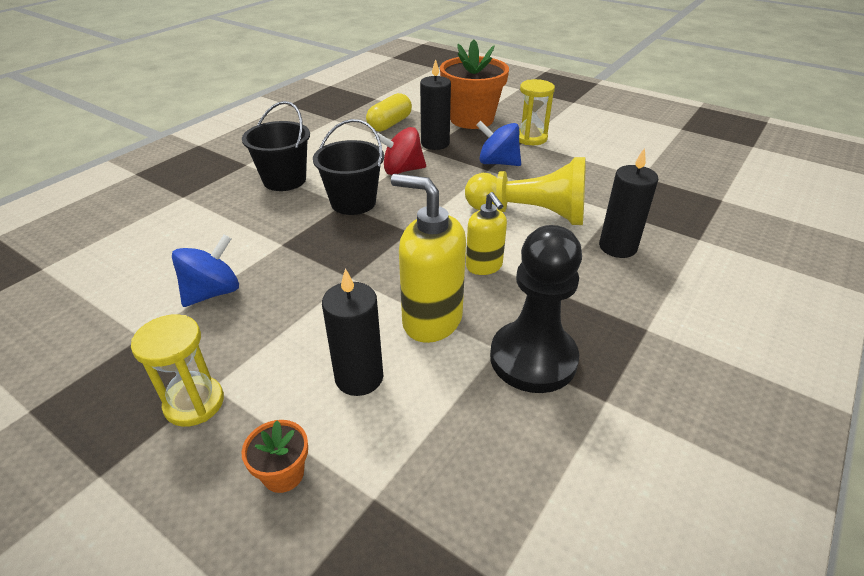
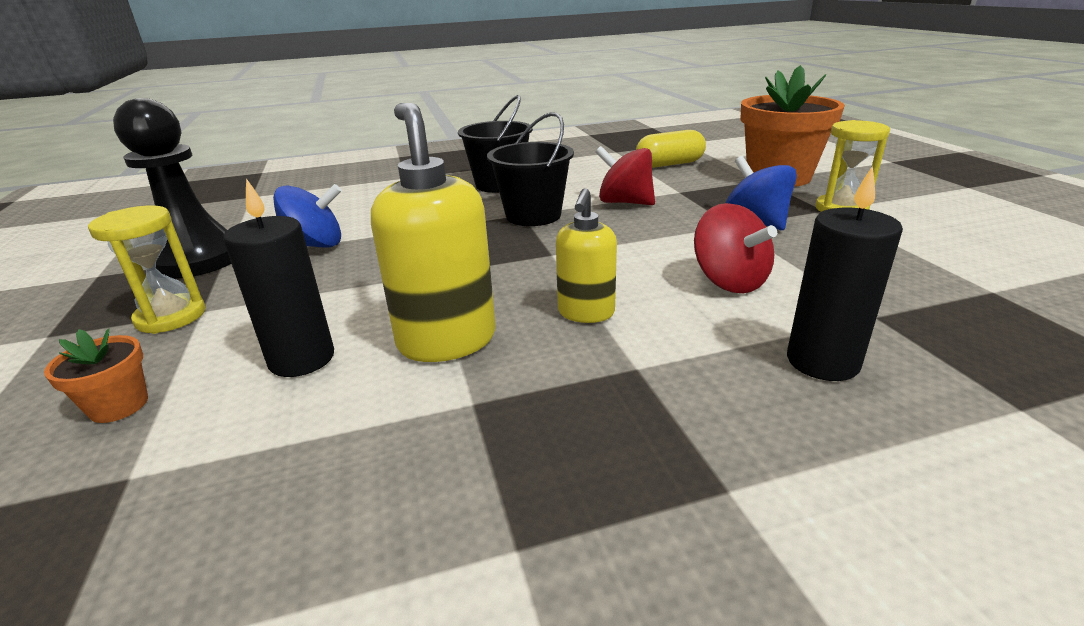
camera: 40 degrees right, 10 degrees down
(435, 143) = (698, 189): black candle -> none
(530, 214) = (729, 281): yellow pawn -> red spinning top
(533, 359) = (496, 436): black pawn -> black pawn (197, 259)

